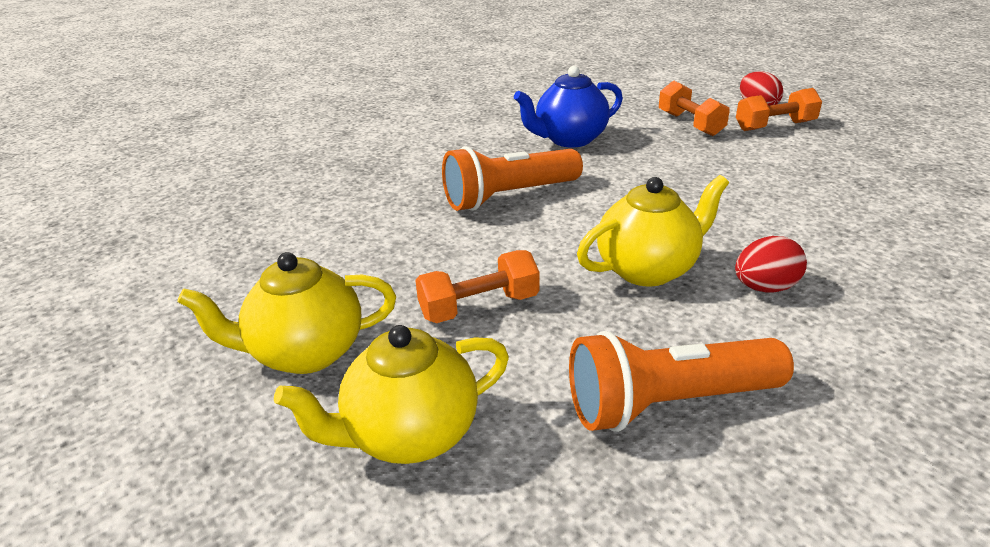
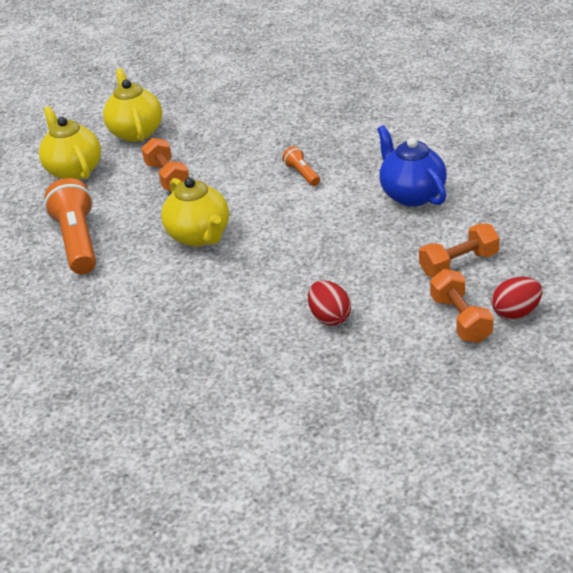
camera: 90 degrees right, 5 degrees up
(509, 196) = (302, 174): orange flashlight -> orange flashlight, size x0.48
(764, 288) = (173, 283): red egg -> red egg (329, 317)

